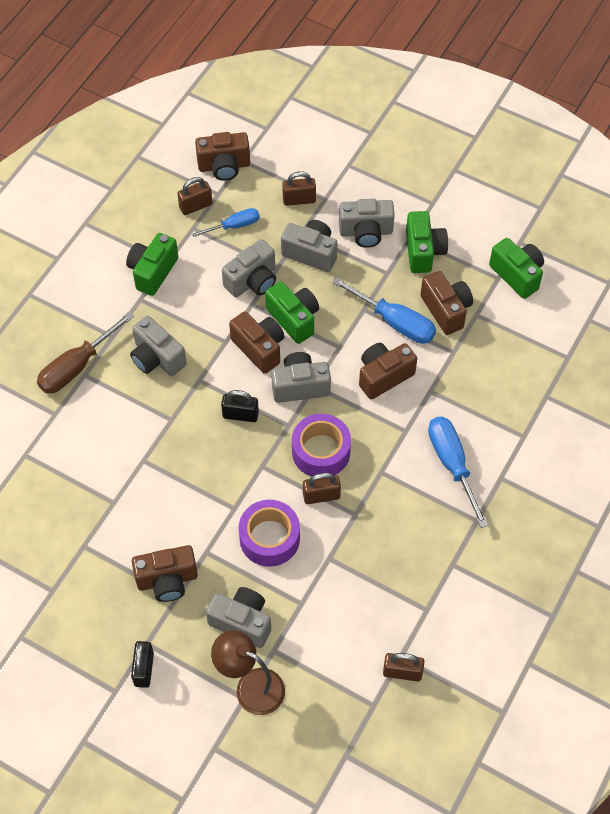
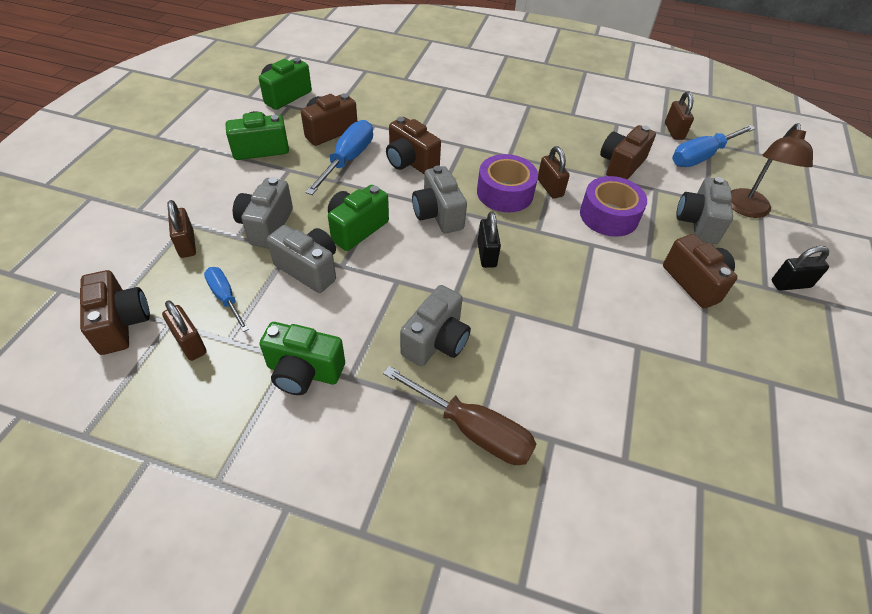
camera: 105 degrees left, 10 degrees down
(259, 348) = (400, 251): brown camera -> brown camera (621, 165)
(366, 232) = (236, 188): grey camera -> none
(452, 465) = (485, 119): blue screwdriver -> blue screwdriver (702, 156)

